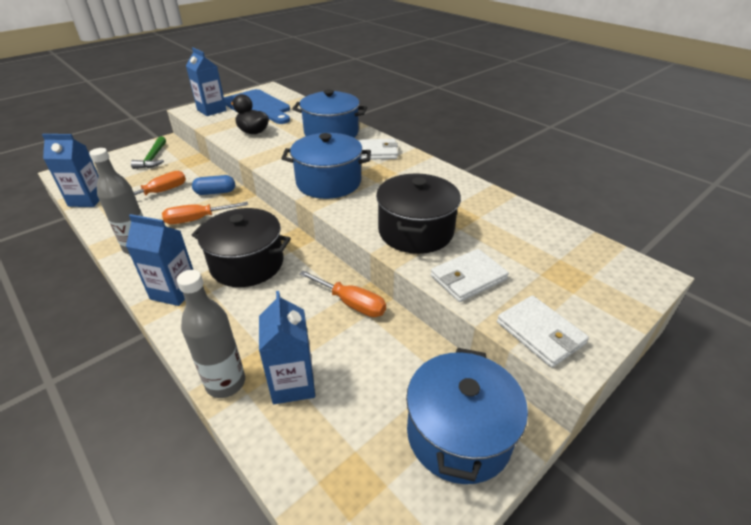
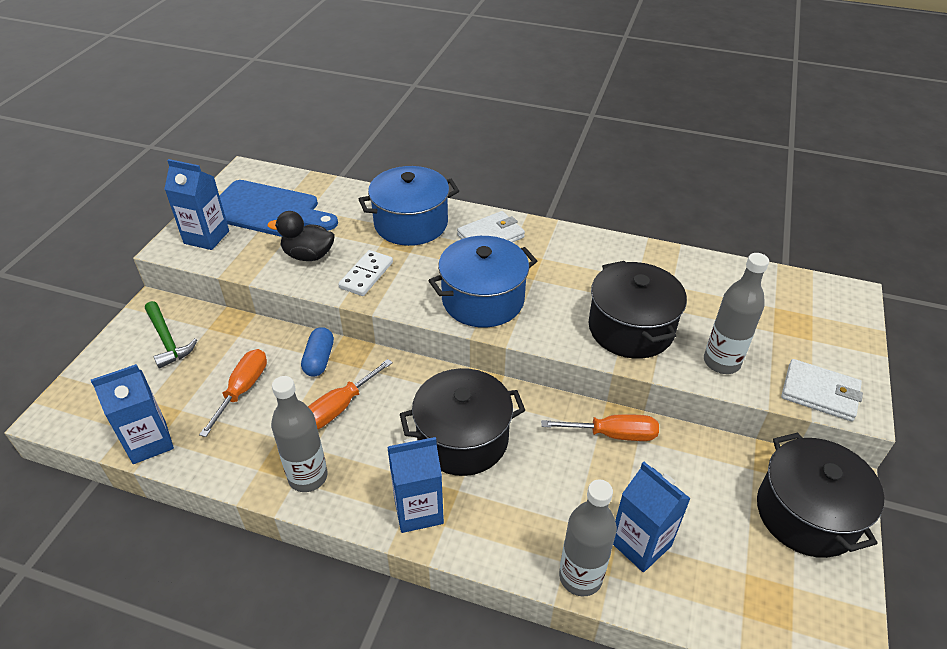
camera: 30 degrees left, 5 degrees up
(215, 192) = (319, 359): blue capsule -> blue capsule turned 45 degrees counterclockwise
(273, 149) = (366, 275): none -> white domino
(459, 434) = (806, 514): blue pot -> black pot
(468, 278) = (721, 362): white wallet -> grey bottle

